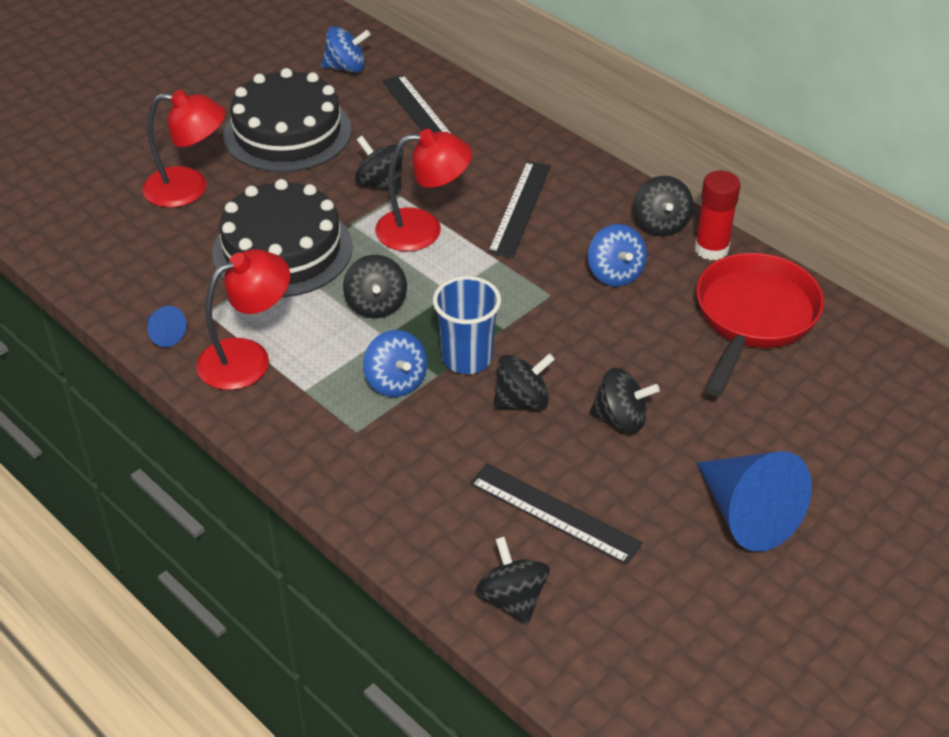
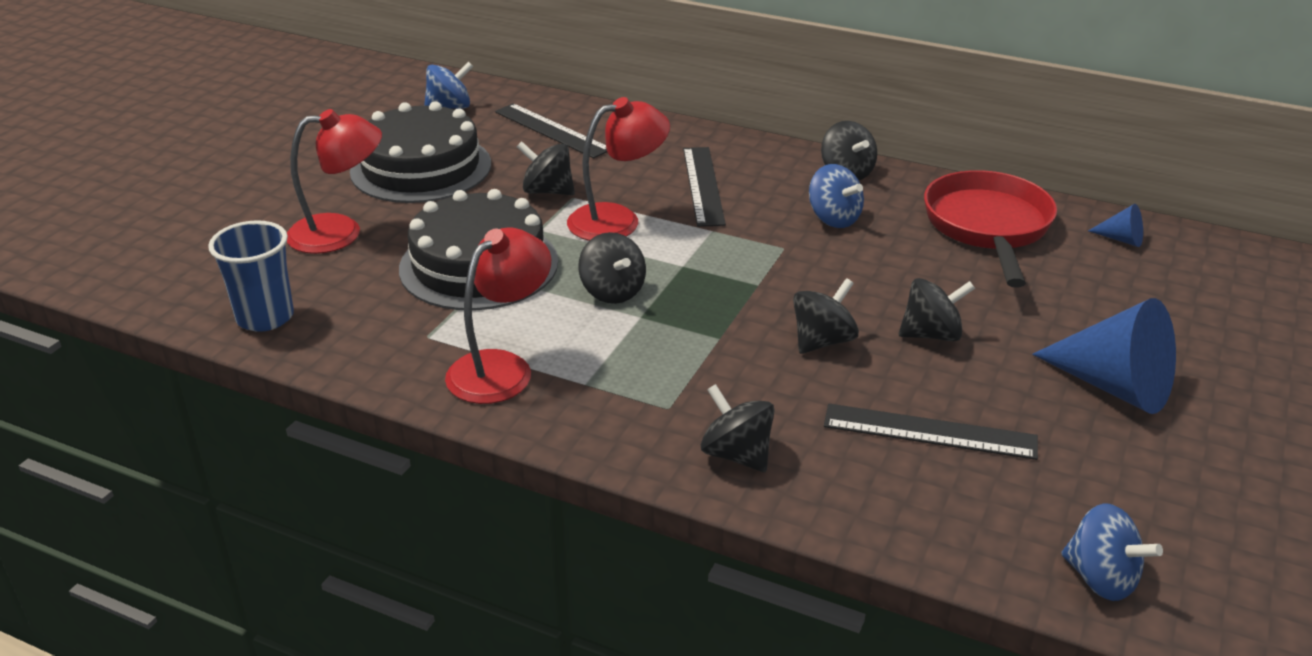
camera: 20 degrees left, 10 degrees down
(164, 334) = (390, 367): blue cone -> blue cone (1121, 239)
(396, 382) = (680, 354): blue spinning top -> blue spinning top (1101, 578)
(467, 358) = (740, 317): blue cup -> blue cup (265, 317)
(512, 599) = (947, 523): black spinning top -> black spinning top (736, 454)
(711, 249) = (907, 183): red glue stick -> none

